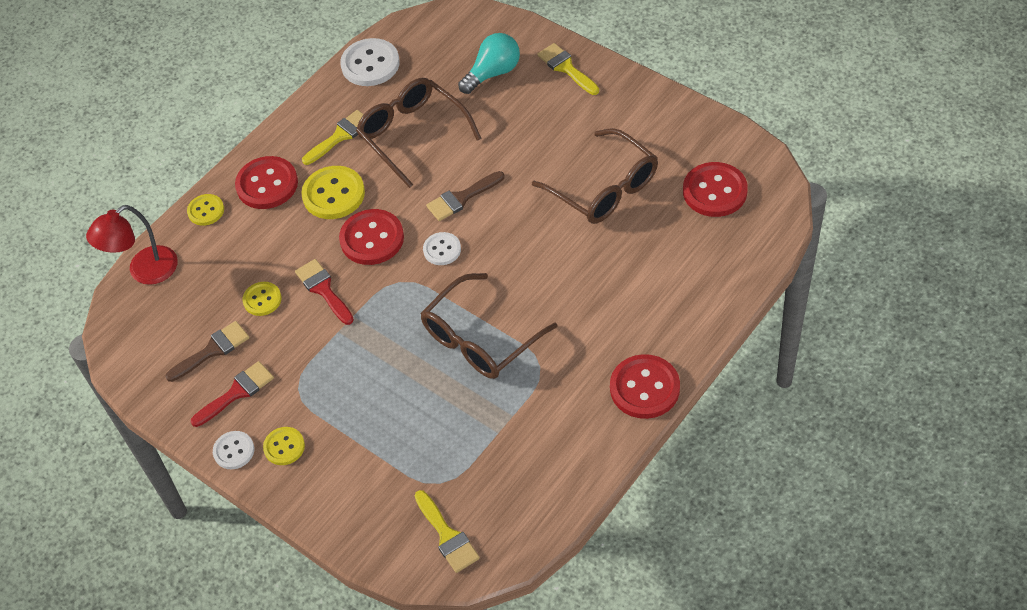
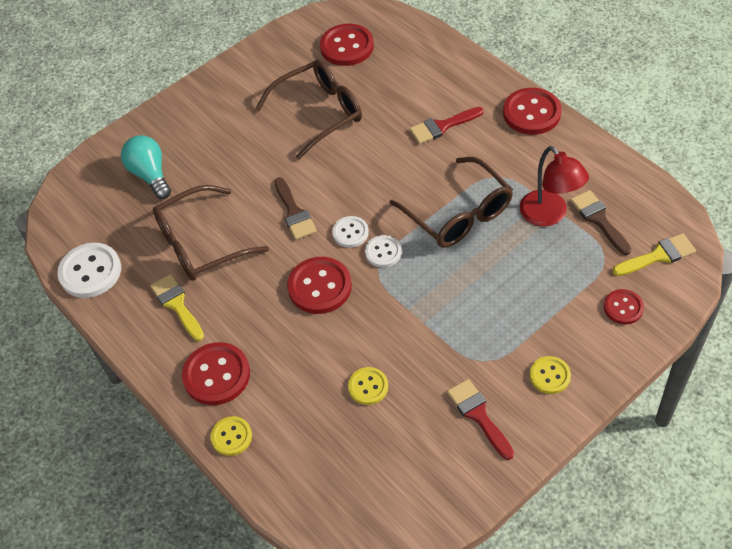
camera: 80 degrees left, 0 degrees up
(144, 272) = (297, 503): red lamp -> red lamp (549, 215)
(212, 350) = (421, 436): brown brush -> brown brush (598, 219)
(234, 451) = (548, 420): white button -> white button (383, 252)
(323, 289) = (370, 331): red brush -> red brush (442, 126)
(333, 194) = (252, 315): yellow button -> none
(373, 506) = (623, 308): none -> red button
(566, 68) = (169, 122): yellow brush -> none

